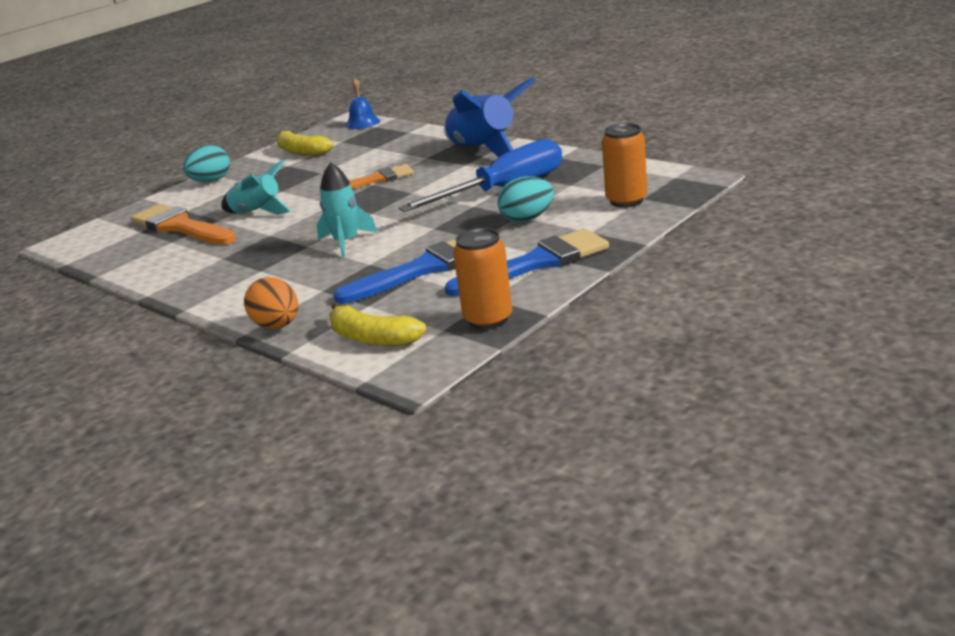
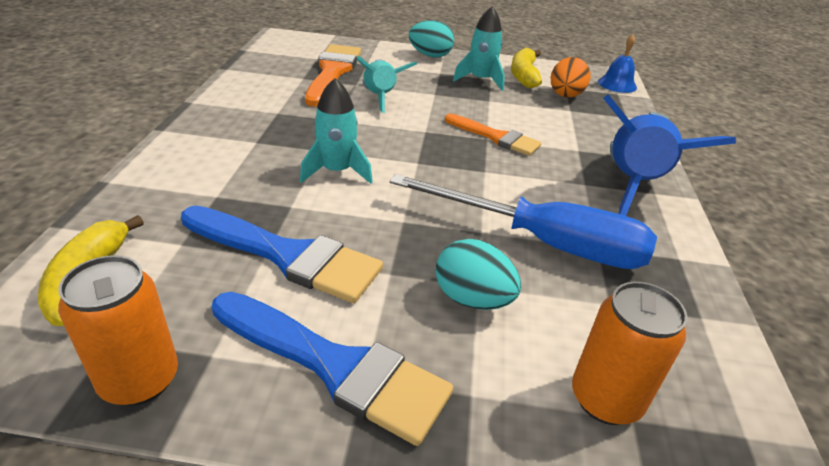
camera: 50 degrees right, 10 degrees up
(277, 326) = (125, 196): orange egg -> orange egg (565, 96)
(285, 169) = (480, 80): none -> turquoise rocket

